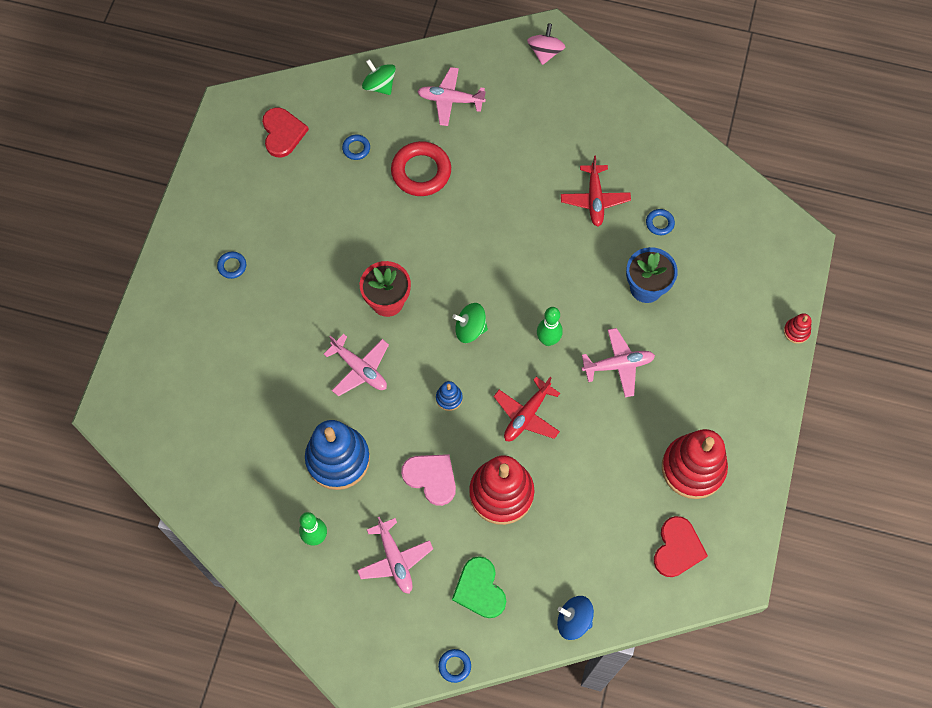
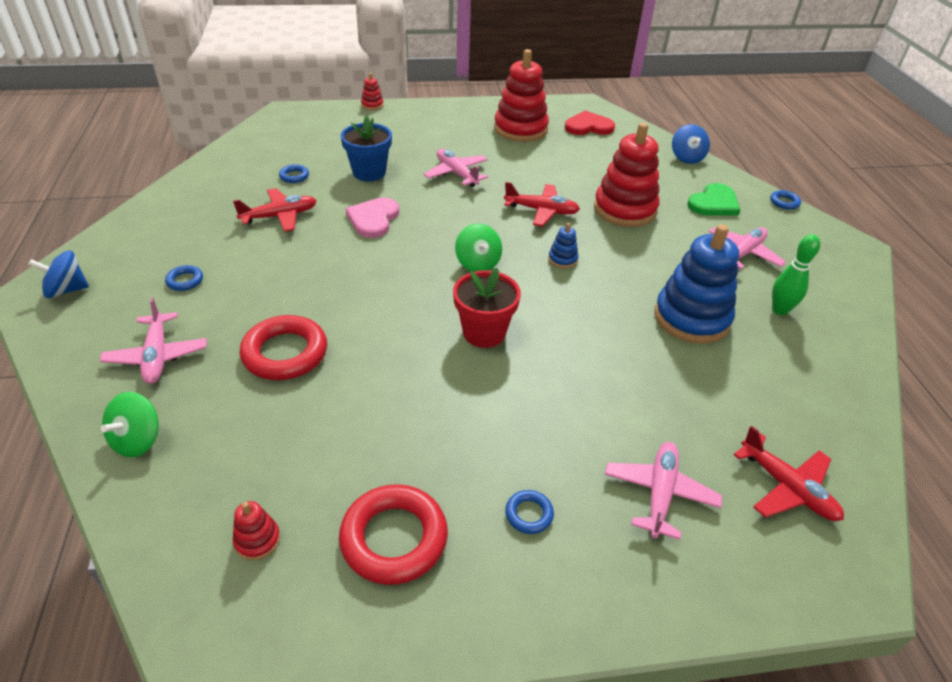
camera: 115 degrees left, 25 degrees down
(175, 419) = (787, 488): none -> red plane
(251, 195) = (394, 538): none -> red ring
(282, 133) = (257, 540): red heart -> red stacking toy
(356, 148) = (264, 432): blue ring -> blue ring (185, 281)
(360, 369) = (581, 331): pink plane -> pink plane (659, 493)
(431, 478) = (649, 251): pink heart -> pink heart (373, 219)
(545, 52) = (66, 290): pink spinning top -> blue spinning top
(548, 340) = (457, 214): green bowling pin -> none

